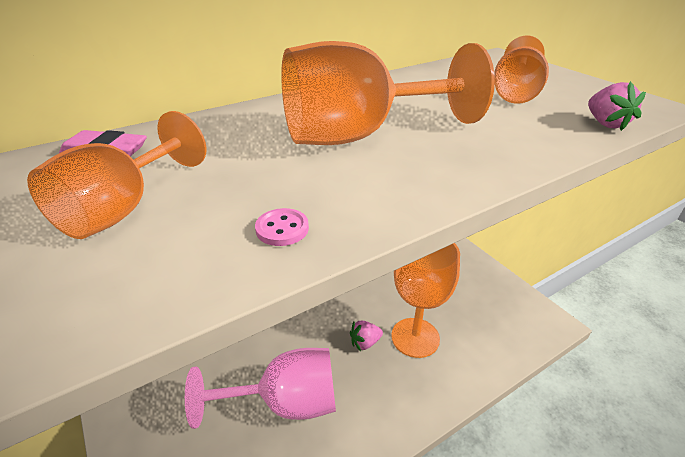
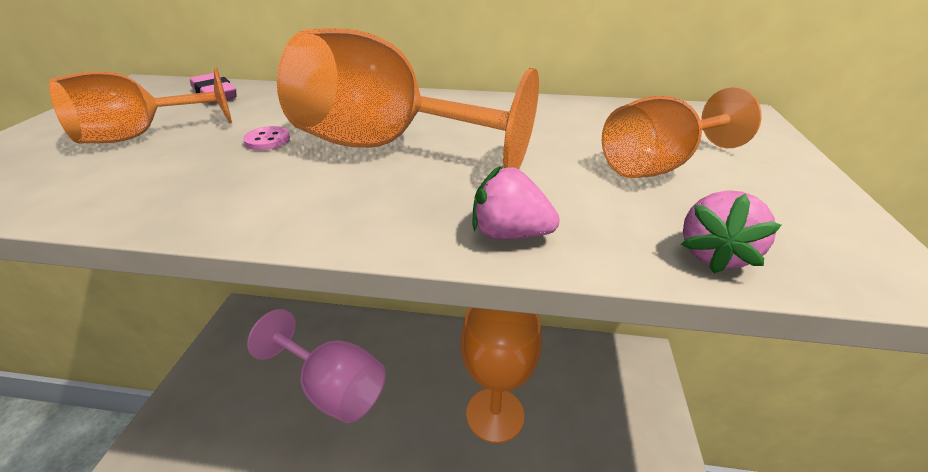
camera: 40 degrees right, 0 degrees up
(282, 229) = (172, 194): pink button -> pink button (267, 140)
(365, 342) = (444, 385): pink strawberry -> pink strawberry (509, 233)

